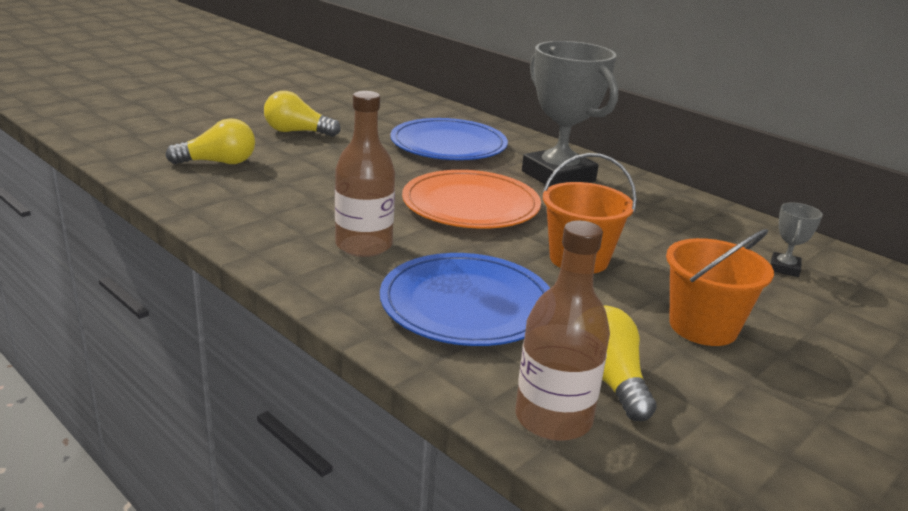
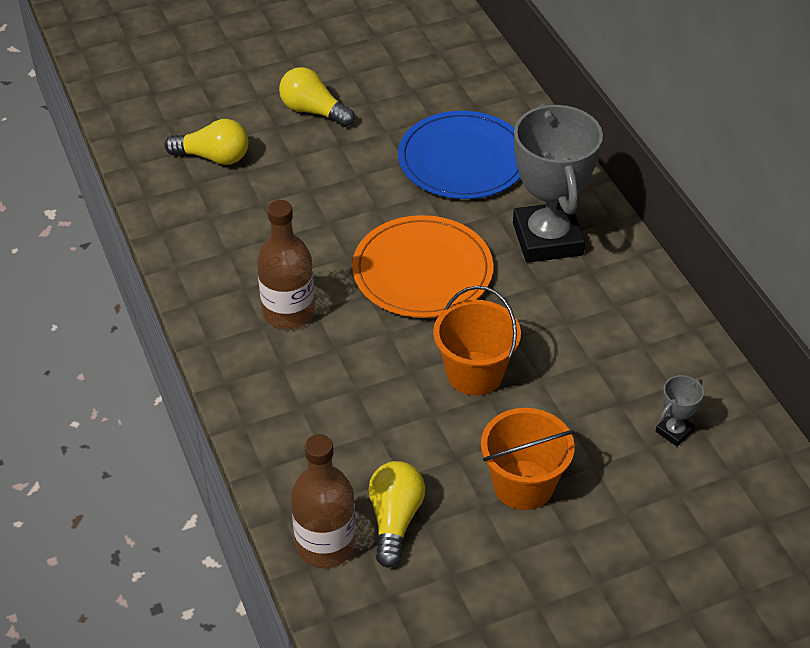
camera: 25 degrees right, 20 degrees up
(466, 304) = (334, 409): blue plate -> none

